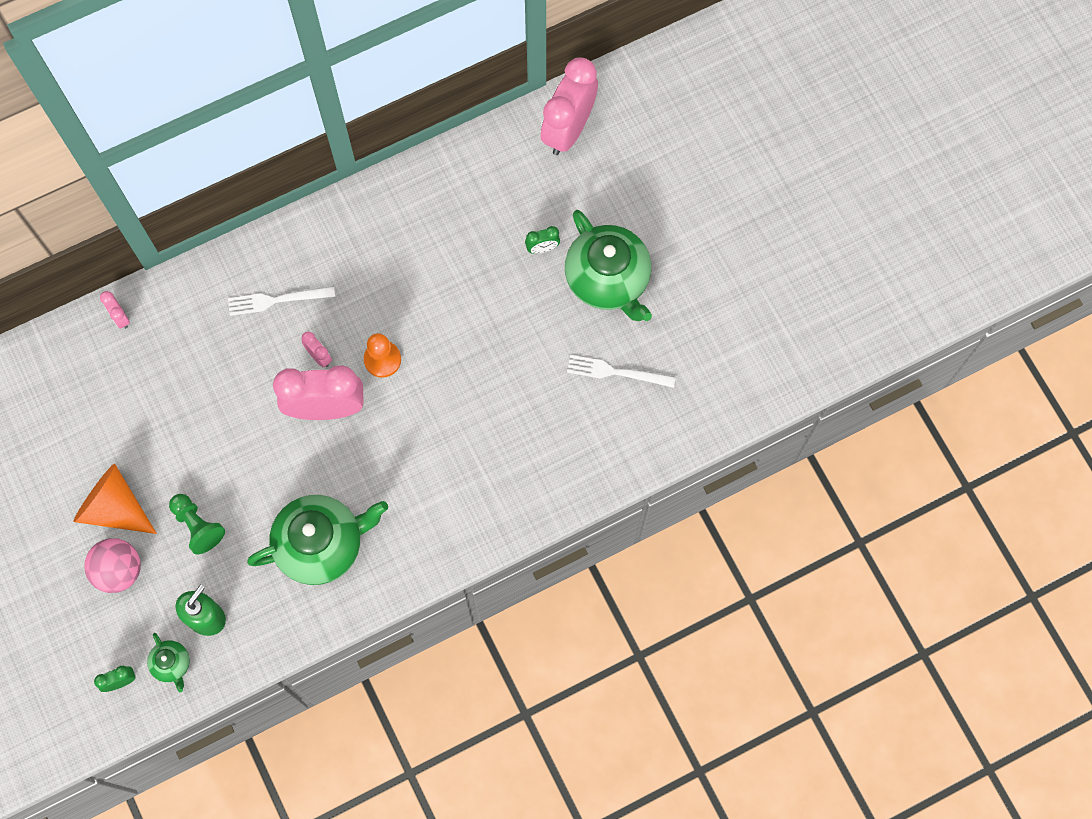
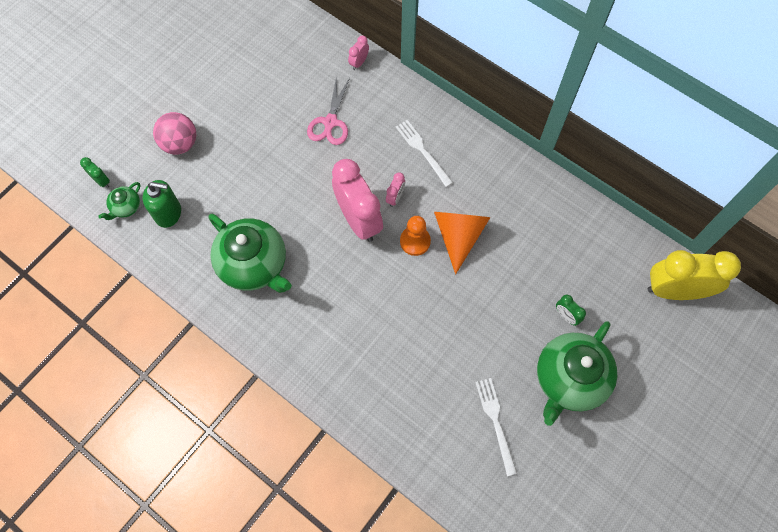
camera: 65 degrees right, 5 degrees down
(114, 507) = (223, 121): orange cone -> orange cone (458, 236)
(184, 385) = (330, 122): none -> pink scissors
(197, 526) = (232, 177): green pawn -> none
(568, 129) = (674, 290): pink clock -> yellow clock

